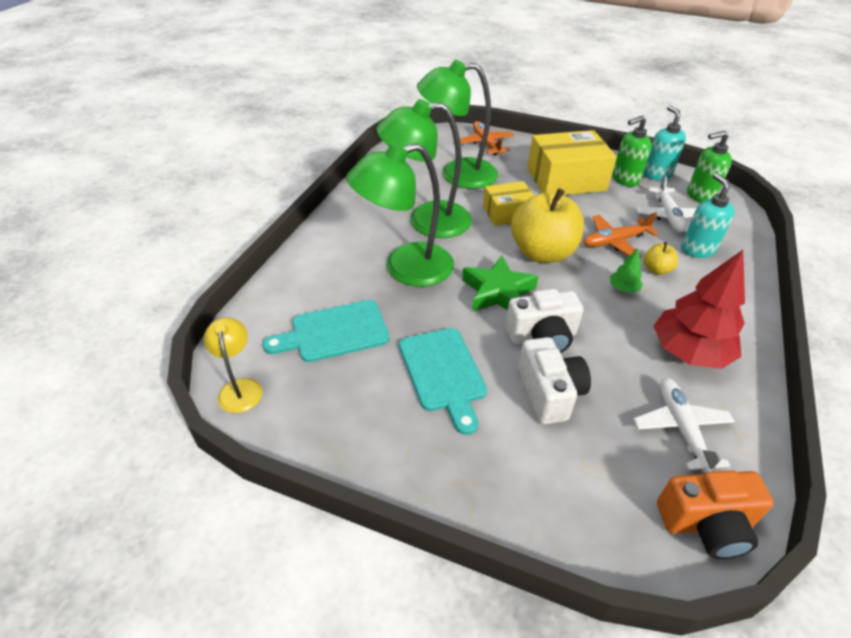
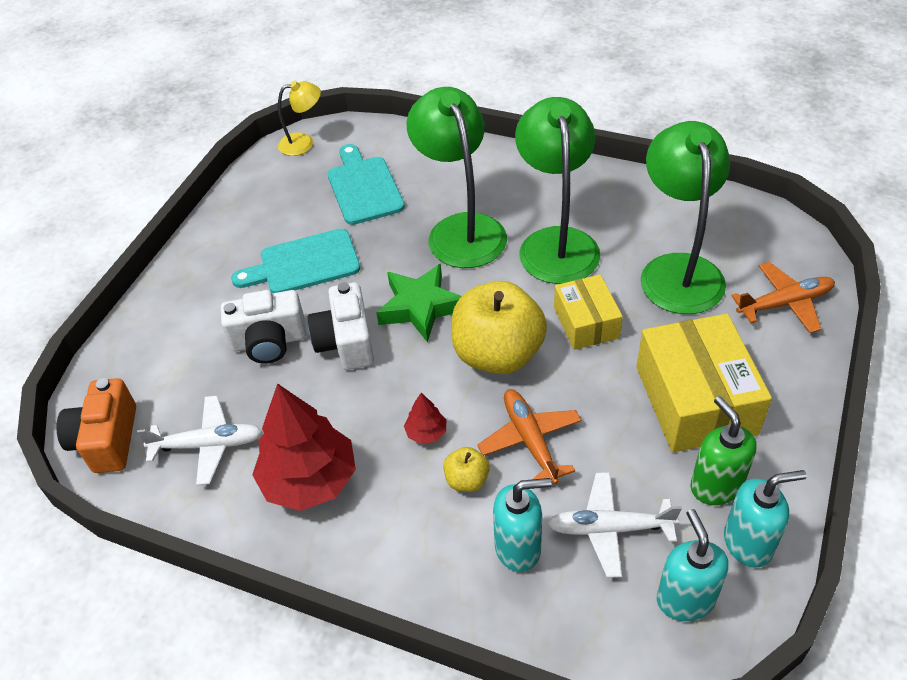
camera: 95 degrees right, 5 degrees up
(623, 288) = (426, 432): green tree -> red tree
(700, 196) = (685, 599): green soap dispenser -> turquoise soap dispenser

